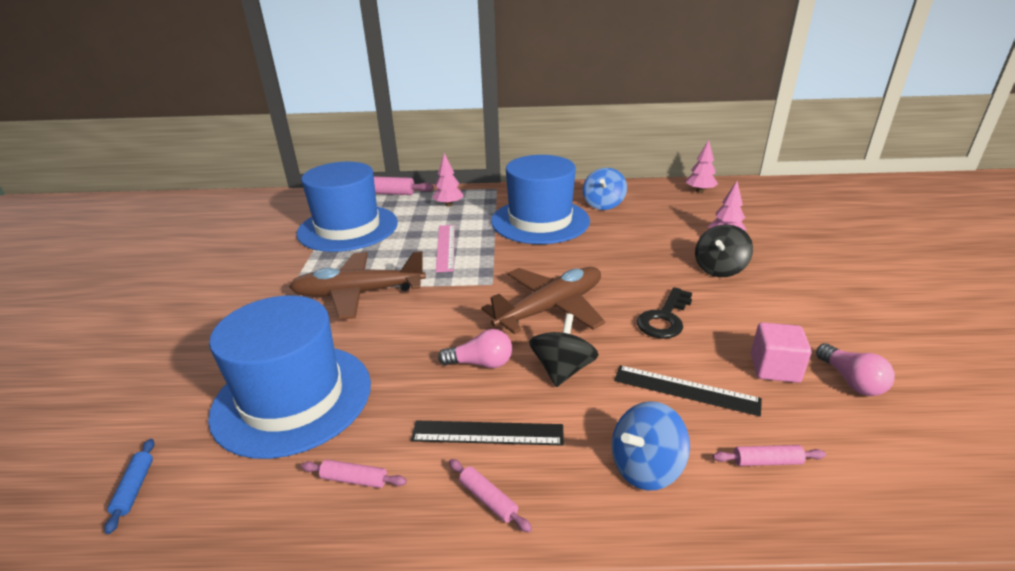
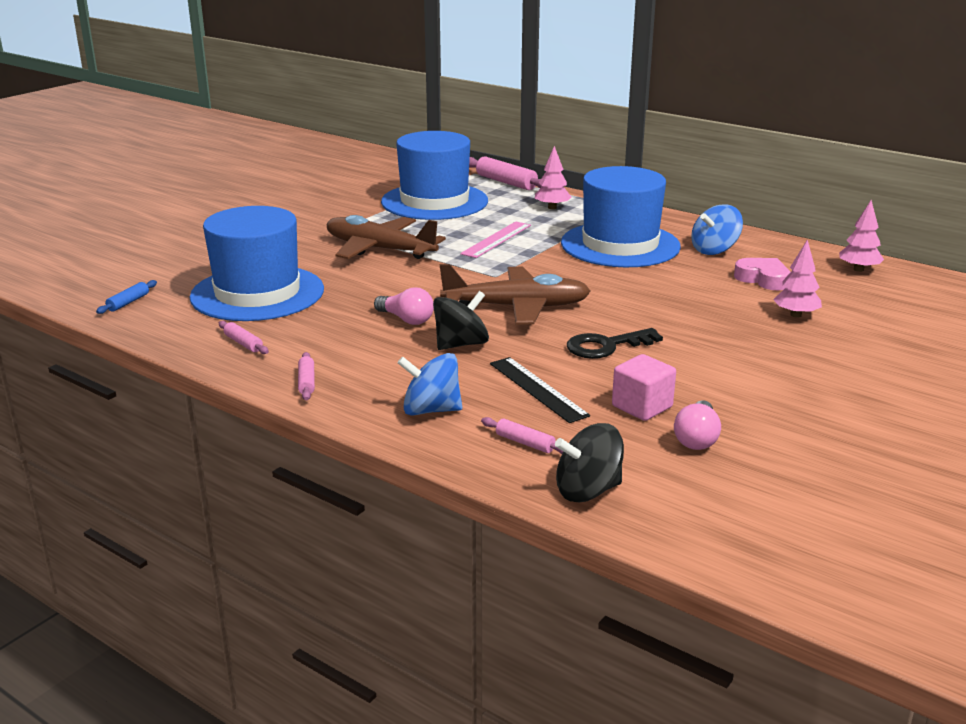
camera: 35 degrees right, 5 degrees down
(487, 433) = (353, 355): black ruler -> none
(664, 217) = (763, 279): none -> pink heart
(719, 269) = (735, 334): black spinning top -> black spinning top (588, 490)

